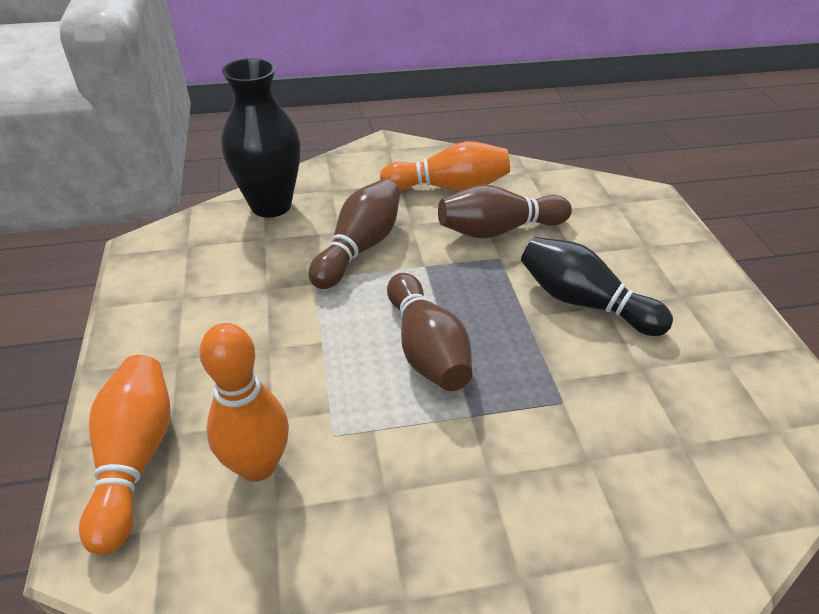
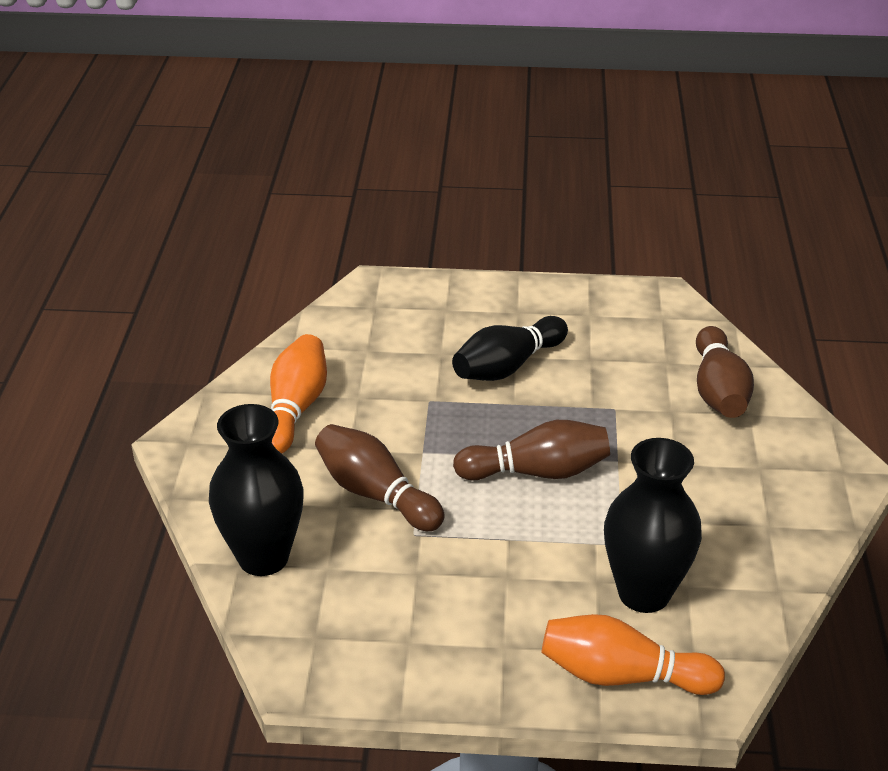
camera: 75 degrees left, 5 degrees down
(258, 465) = (644, 593): orange bowling pin -> black vase
(498, 230) = (386, 391): brown bowling pin -> brown bowling pin (718, 391)

